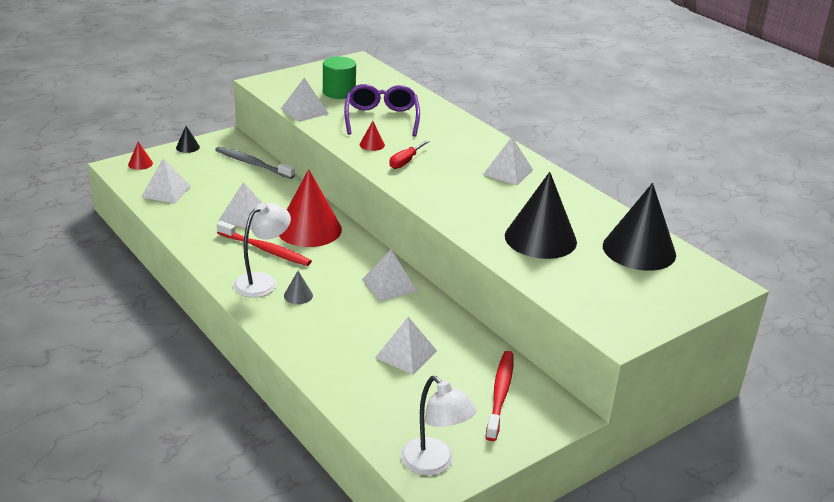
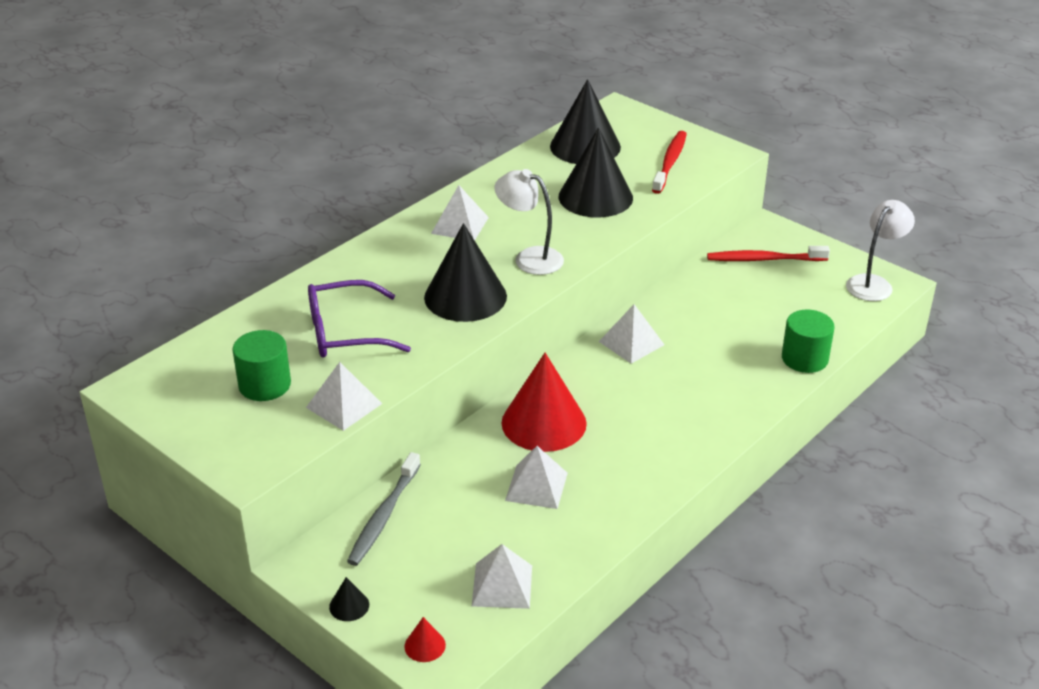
camera: 100 degrees left, 5 degrees up
(262, 281) = (675, 435): white lamp -> white lamp (529, 258)
(265, 250) = (608, 448): red toothbrush -> red toothbrush (670, 162)
(298, 295) = (687, 403): grey cone -> none
(326, 374) = (804, 358): none -> green cylinder
(372, 144) = (429, 328): red cone -> none
(406, 161) = (465, 296): red screwdriver -> black cone
(406, 354) = (742, 316): white pyramid -> none

